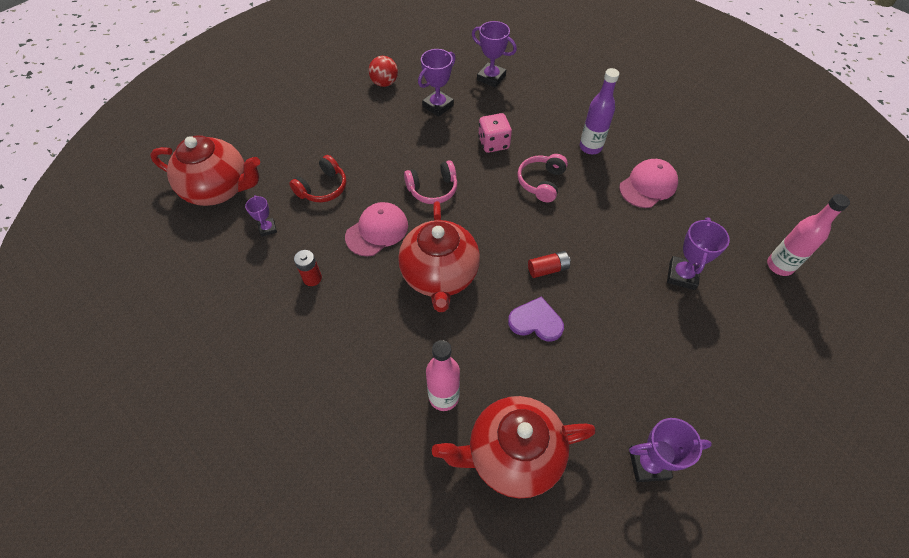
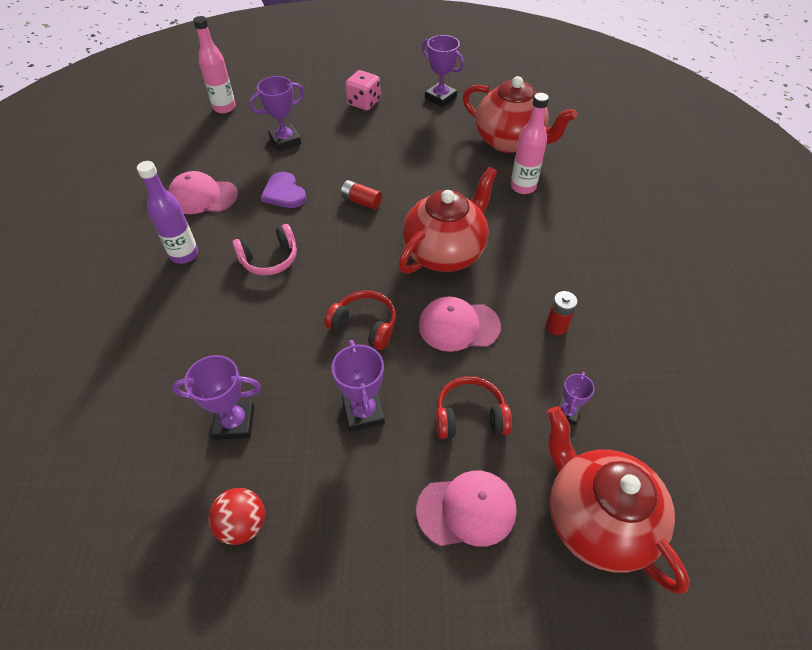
camera: 135 degrees left, 5 degrees down
(289, 150) = (466, 509): none -> pink cap
(433, 189) = (364, 326): pink headphones -> red headphones
(491, 78) = (129, 410): purple trophy -> purple trophy (363, 412)
(493, 143) = (250, 326): pink dice -> pink dice (364, 103)
(536, 321) = (413, 181): purple heart -> purple heart (284, 193)

